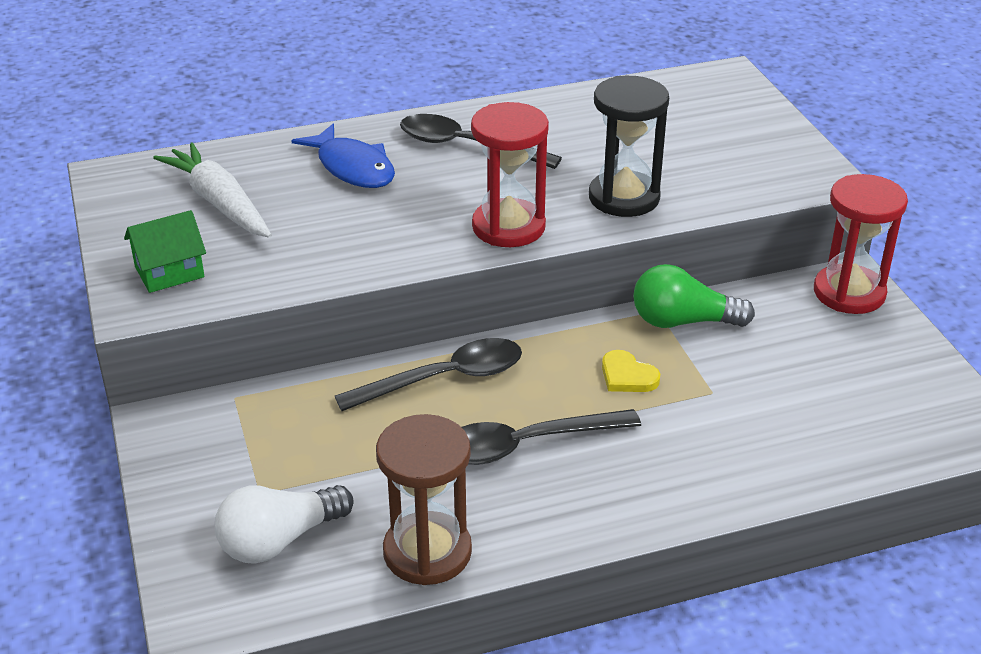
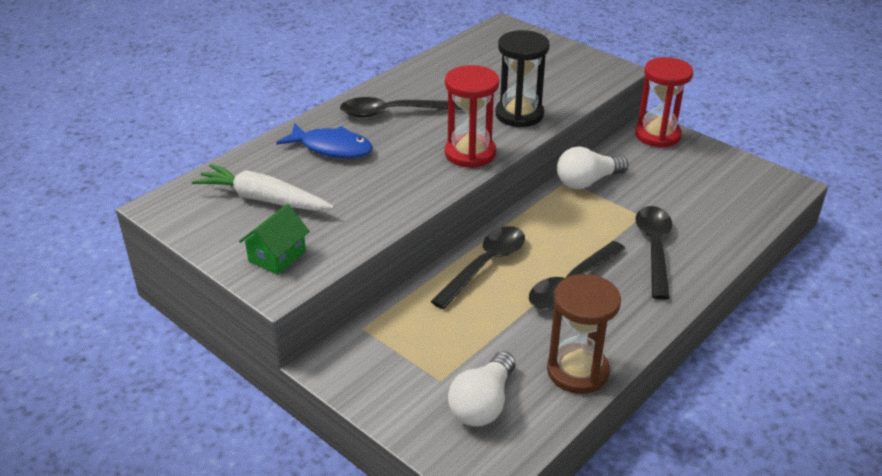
camera: 30 degrees left, 0 degrees up
(627, 376) = (588, 224): yellow heart -> none
(683, 321) = (587, 181): green light bulb -> white light bulb
(685, 441) = (654, 248): none -> black spoon

